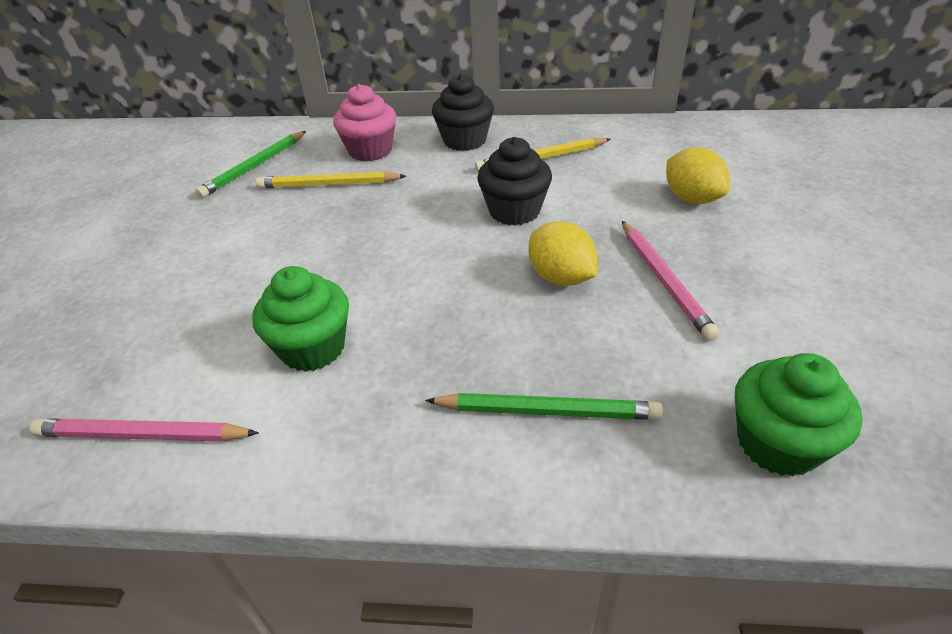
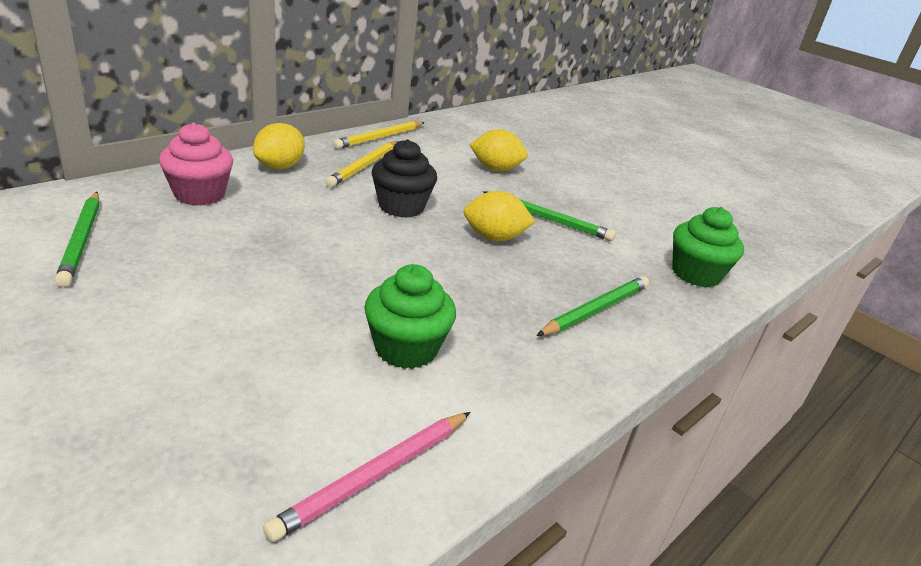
camera: 55 degrees left, 10 degrees down
(328, 184) = (204, 232): yellow pencil -> yellow pencil (380, 138)
(464, 140) = (280, 167): black cupcake -> yellow lemon
(664, 281) = (548, 219): pink pencil -> green pencil

